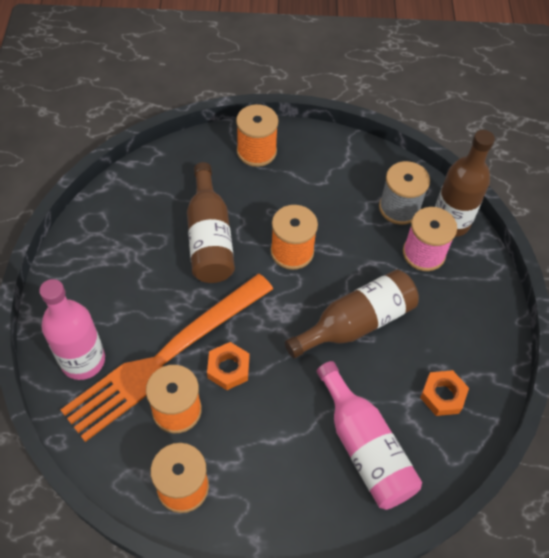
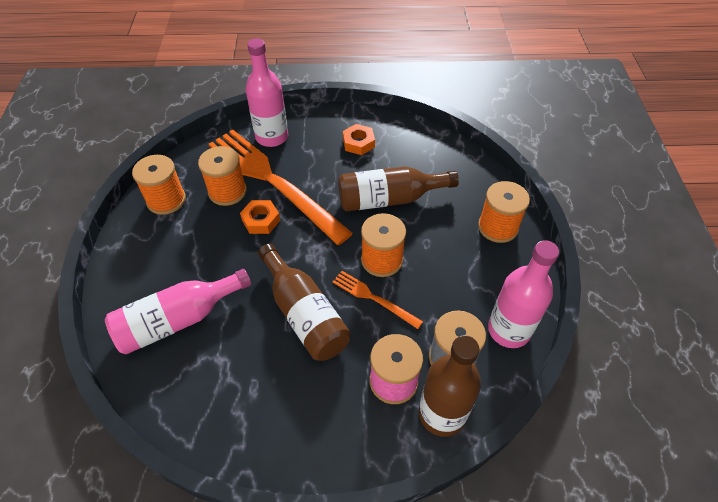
camera: 90 degrees right, 5 degrees down
(338, 262) = (373, 298): none -> orange fork
(371, 164) = (508, 330): none -> pink bottle
(442, 395) = (222, 391): orange nut -> orange nut (358, 143)

